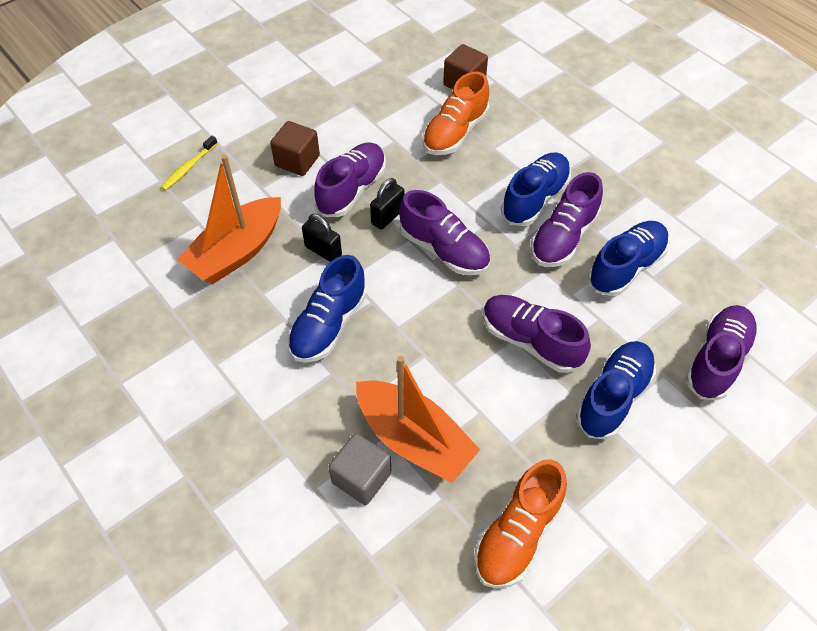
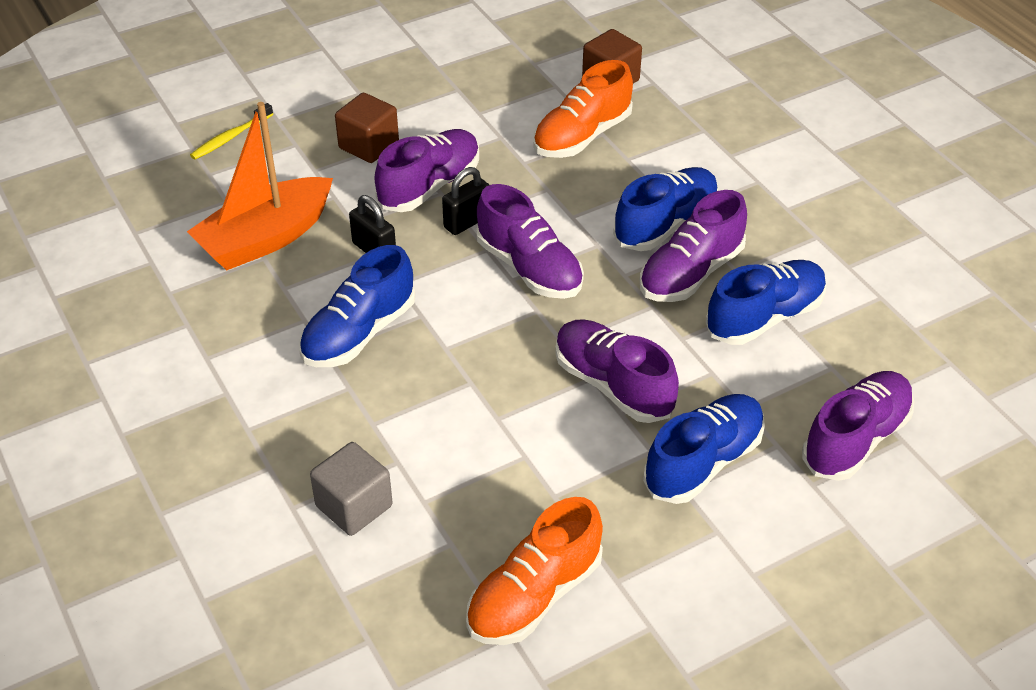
camera: 10 degrees right, 10 degrees down
(414, 439) = (431, 473): orange boat -> none

